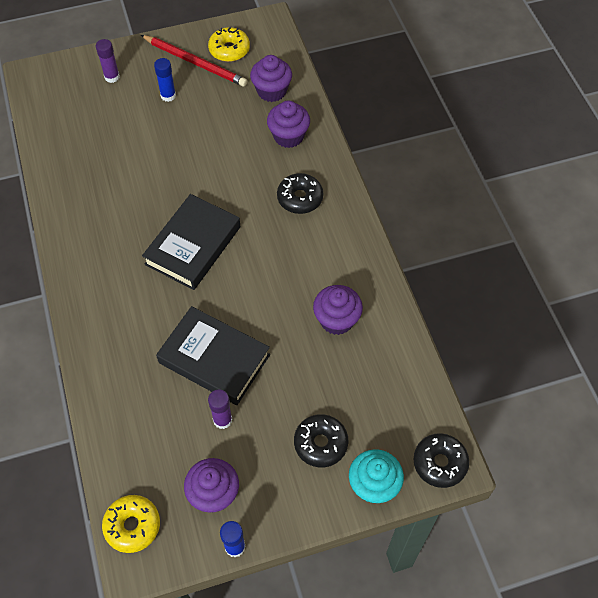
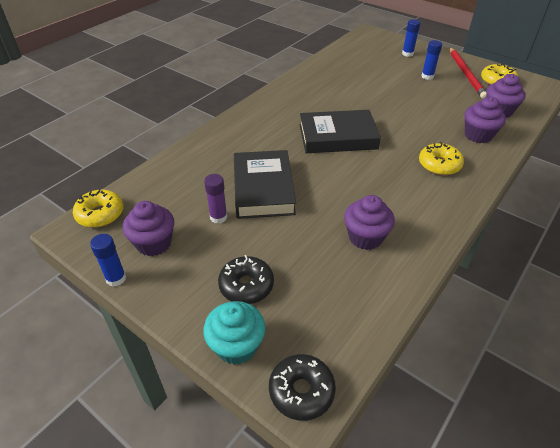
camera: 55 degrees right, 15 degrees down
(112, 77) = (407, 54): purple glue stick -> blue glue stick
(300, 198) = (439, 165): black donut -> yellow donut

